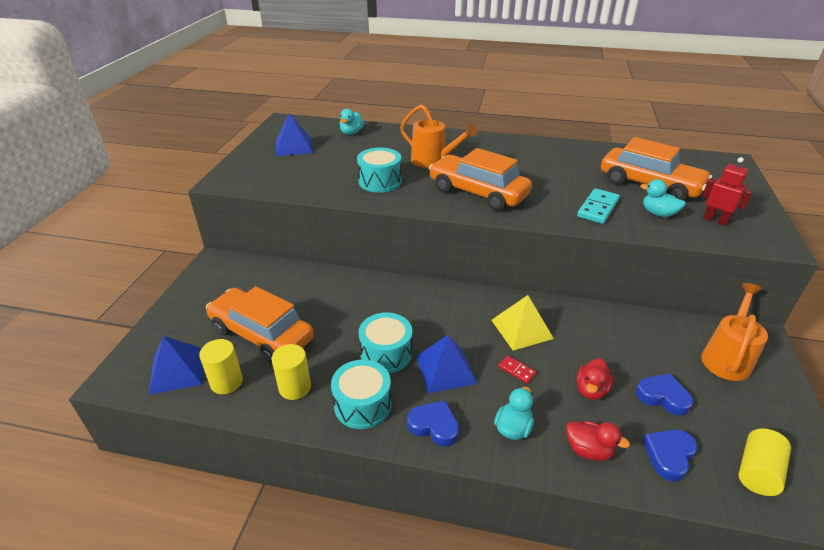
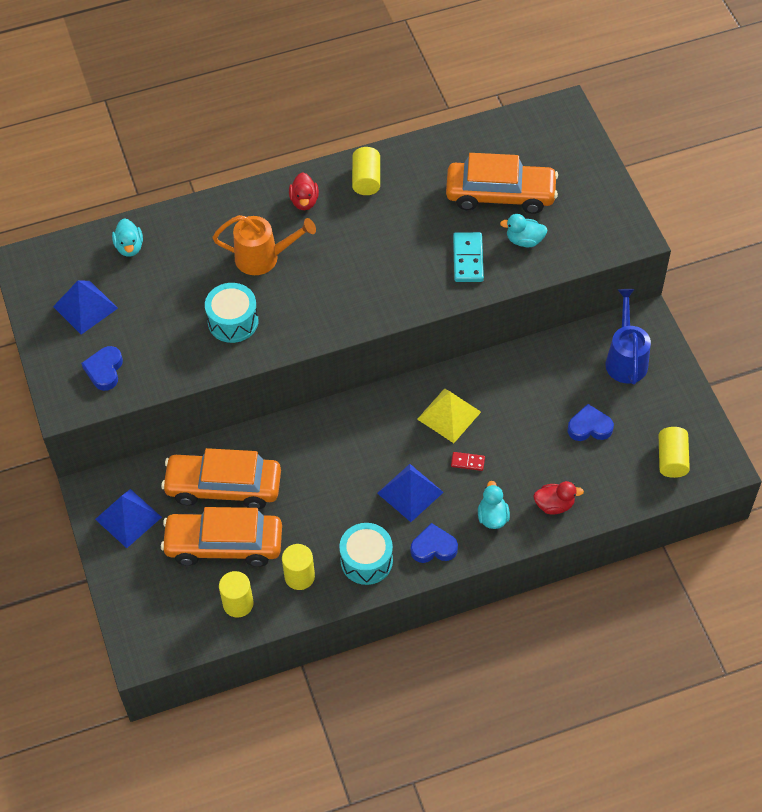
camera: 30 degrees left, 20 degrees up
(177, 371) = (184, 618): blue pyramid -> blue pyramid (128, 518)
(386, 353) = (350, 504): turquoise drum -> none
(478, 193) = (343, 290): orange car -> orange car (223, 487)
(542, 150) = (366, 179): none -> yellow cylinder
(591, 390) = (534, 450): red duck -> red duck (304, 201)
(669, 455) = (610, 478): blue heart -> blue heart (104, 370)
(715, 220) = (576, 226): red robot -> none
(727, 357) = (626, 358): orange watering can -> blue watering can

